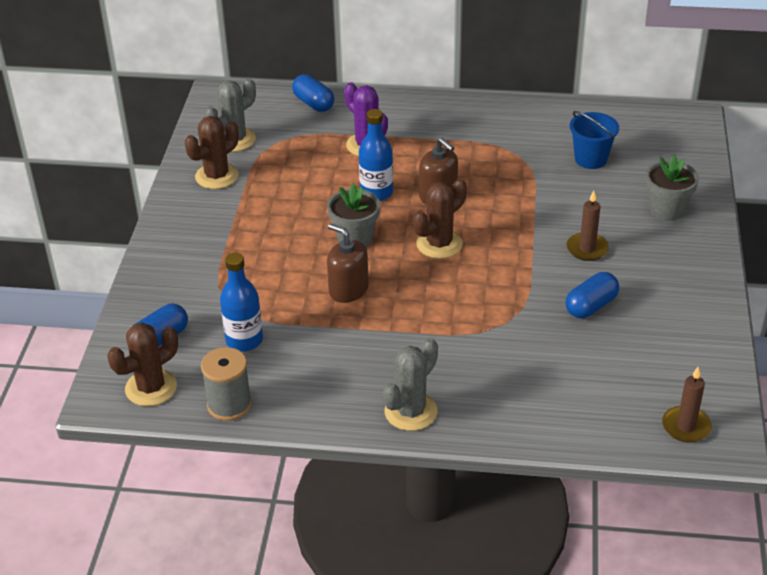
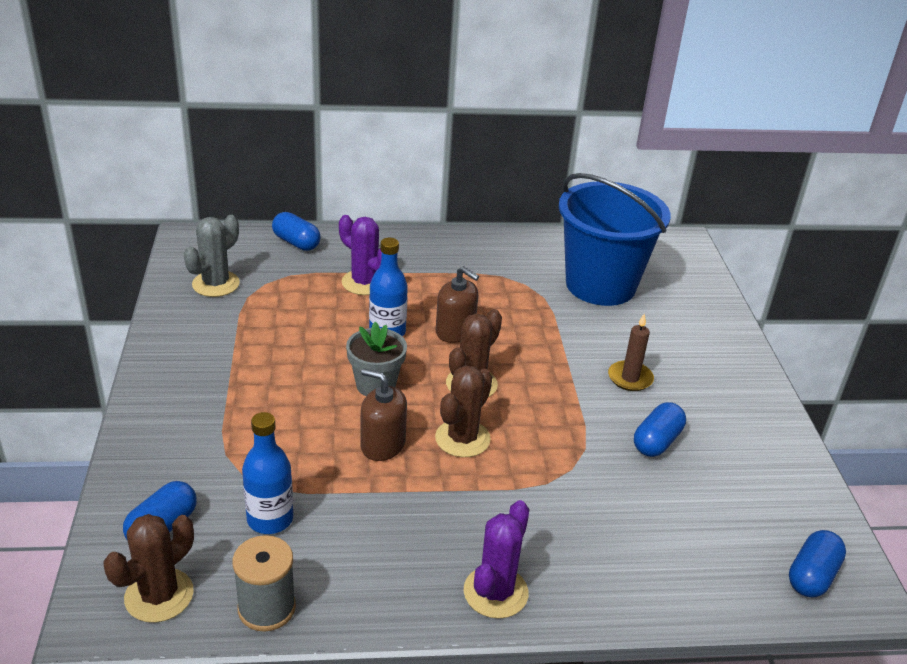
camera: 15 degrees left, 5 degrees down
(216, 176) = (202, 324): brown cactus -> brown cactus (462, 438)
(411, 412) = (495, 592): grey cactus -> purple cactus
(590, 159) = (600, 285): blue bucket -> blue bucket, size x2.10
(667, 210) = (695, 332): grey flower pot -> none
(686, 426) = (812, 576): brown candle -> blue capsule

